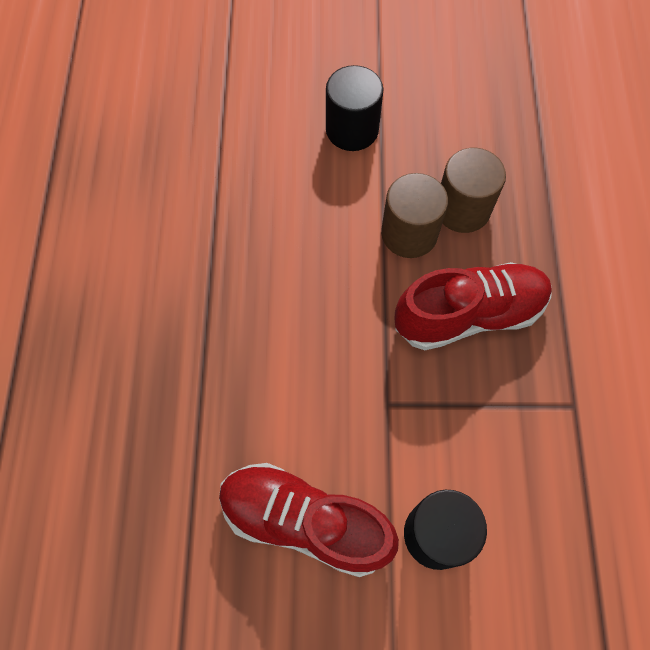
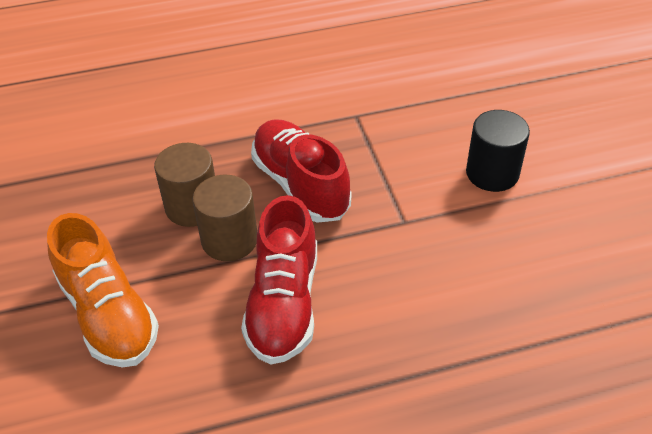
camera: 105 degrees left, 20 degrees down
(305, 521) = (528, 253): red shoe -> red shoe (284, 303)
(352, 130) = (108, 314): black cylinder -> orange shoe

